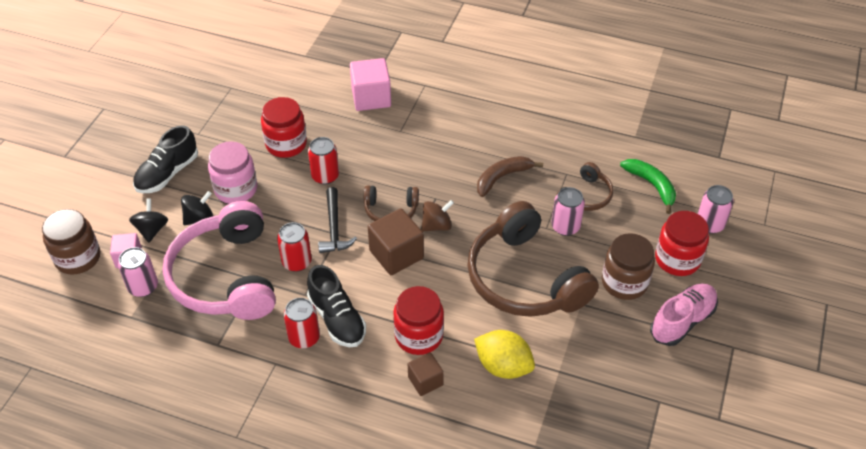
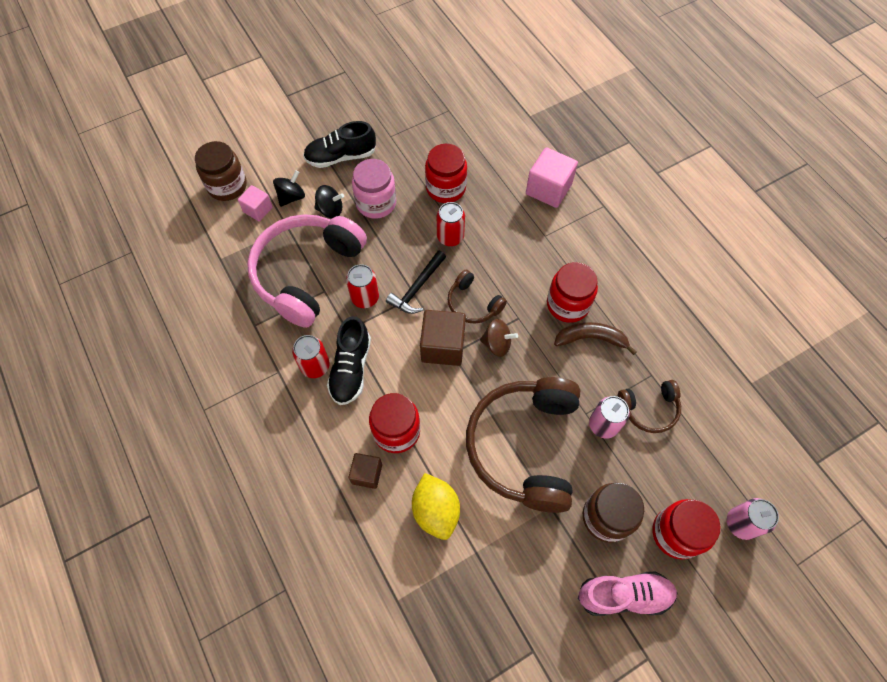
camera: 40 degrees right, 15 degrees up
(143, 287) = (247, 240): pink can -> none
(463, 166) = (568, 304): none -> red jar
(652, 186) = (721, 444): green banana -> none

